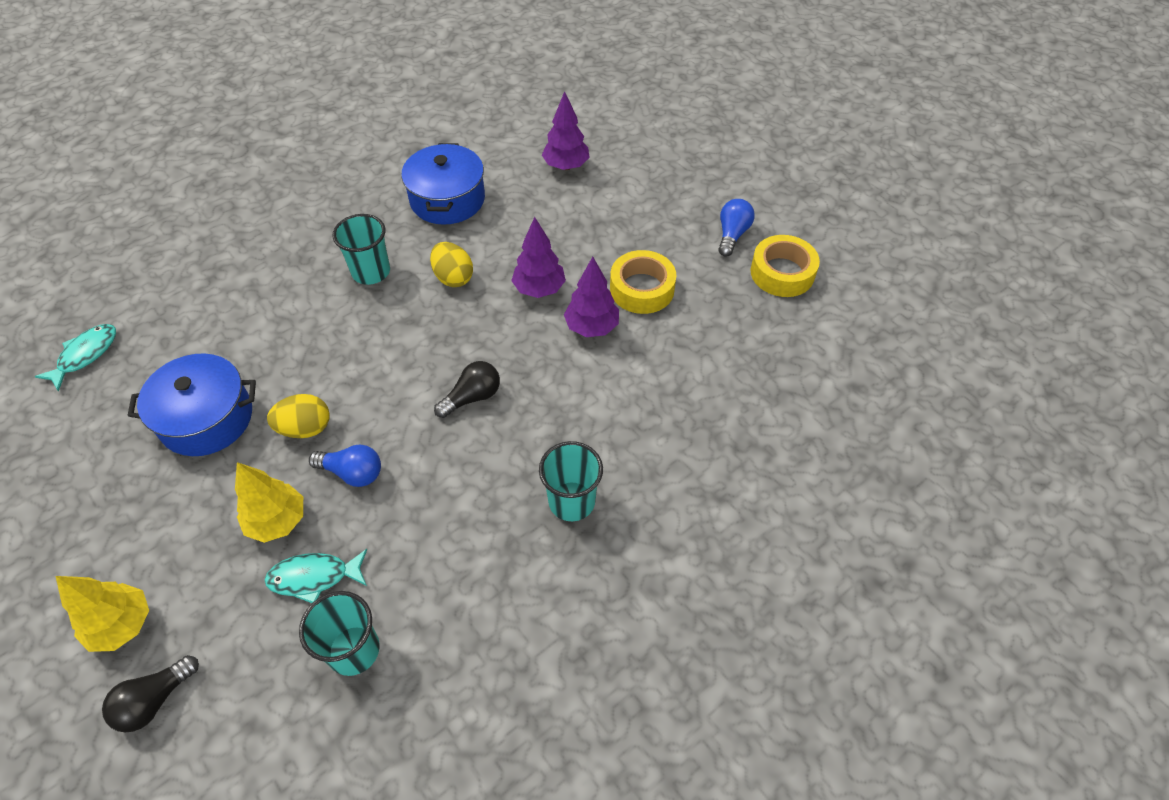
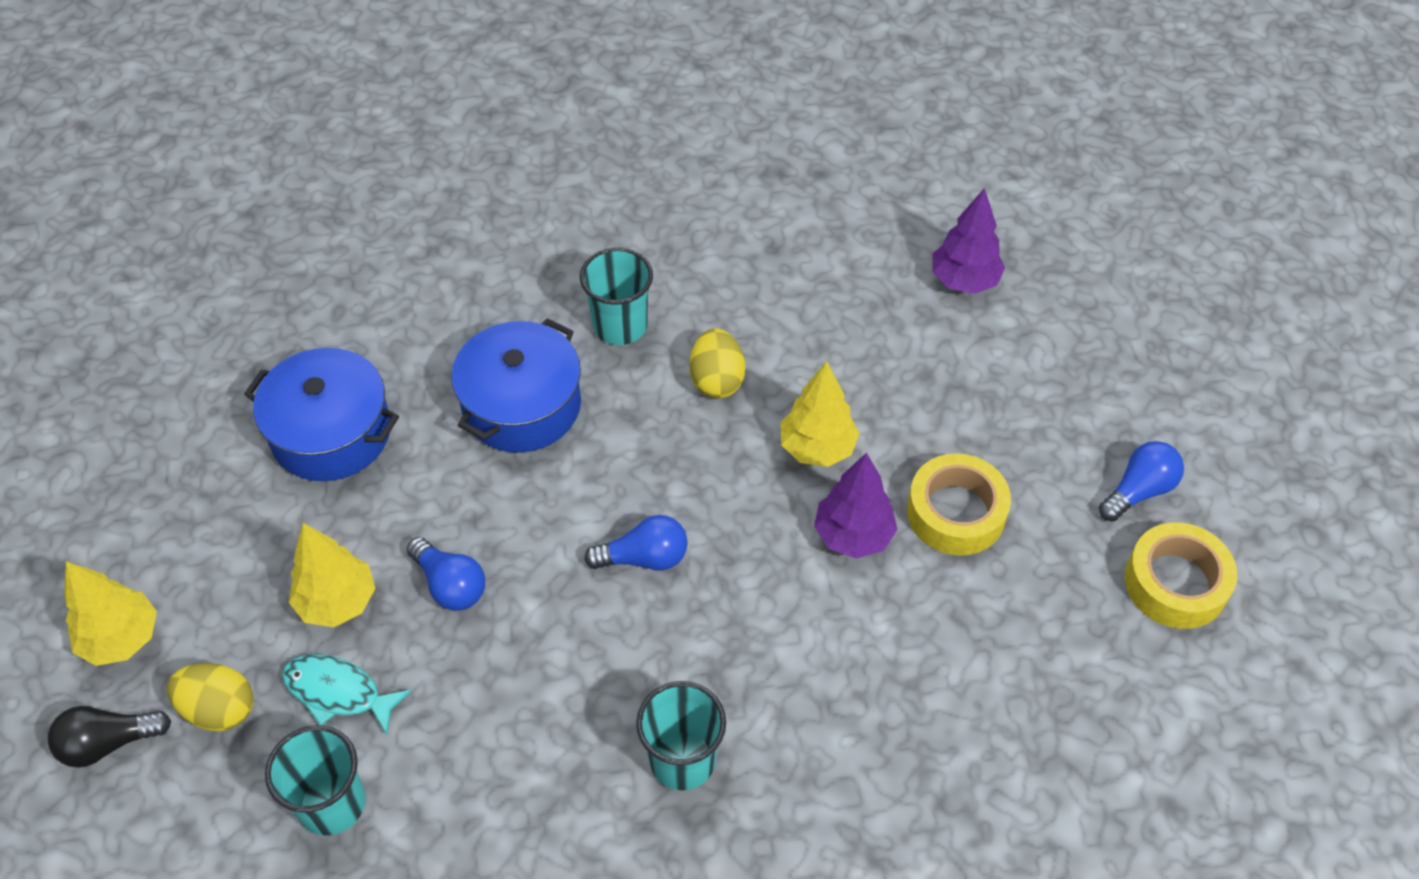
camera: 30 degrees right, 0 degrees up
(85, 355) = (248, 289): turquoise fish -> none
(305, 428) = (430, 500): yellow egg -> yellow egg (219, 709)
(447, 199) = (774, 263): blue pot -> blue pot (522, 405)
(472, 397) = (644, 558): black light bulb -> blue light bulb
(539, 289) = (817, 448): purple tree -> yellow tree

